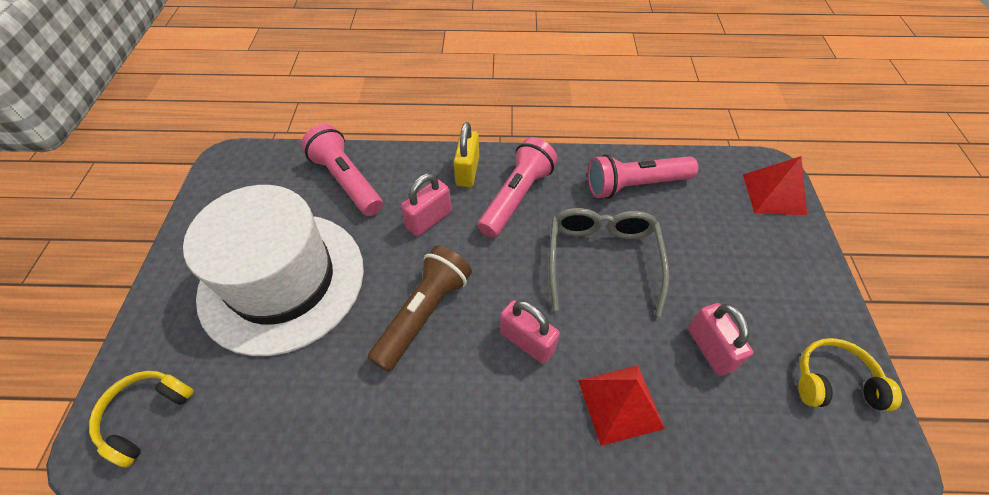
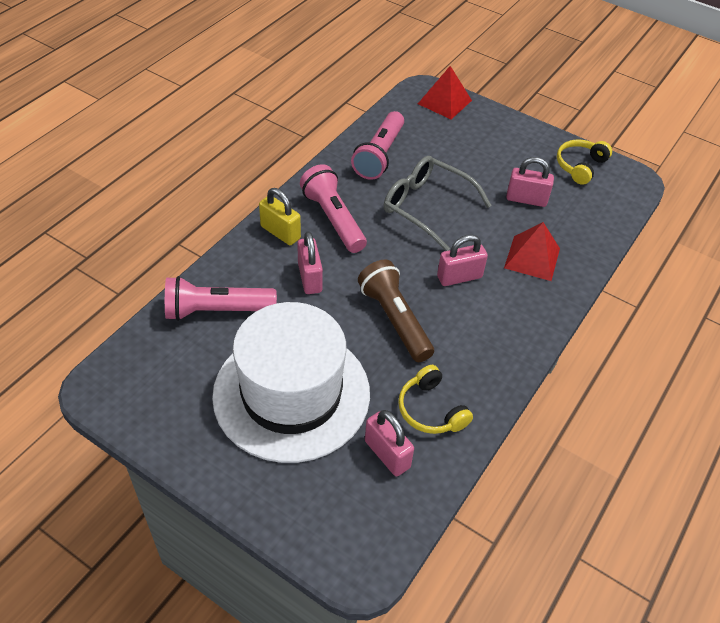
camera: 60 degrees left, 5 degrees down
(146, 416) = (356, 525): yellow headphones -> yellow headphones (431, 410)
(244, 398) = (387, 454): none -> pink padlock

